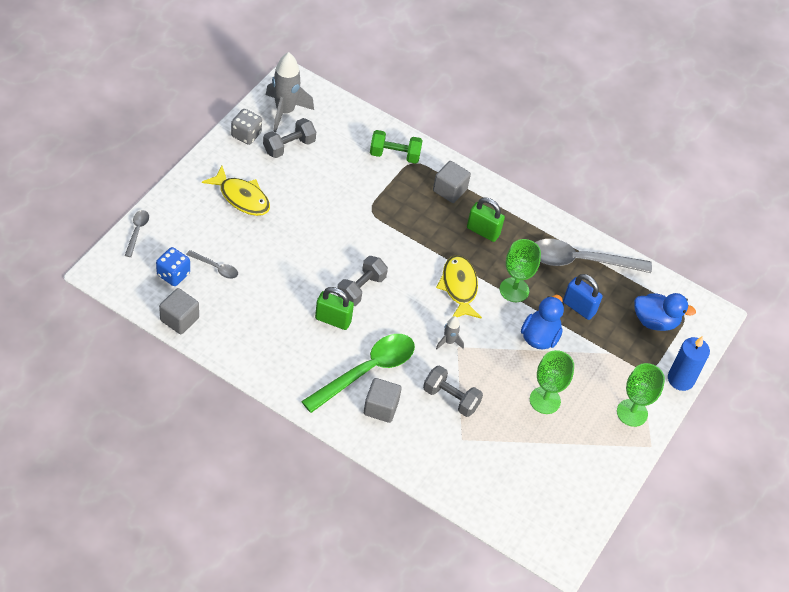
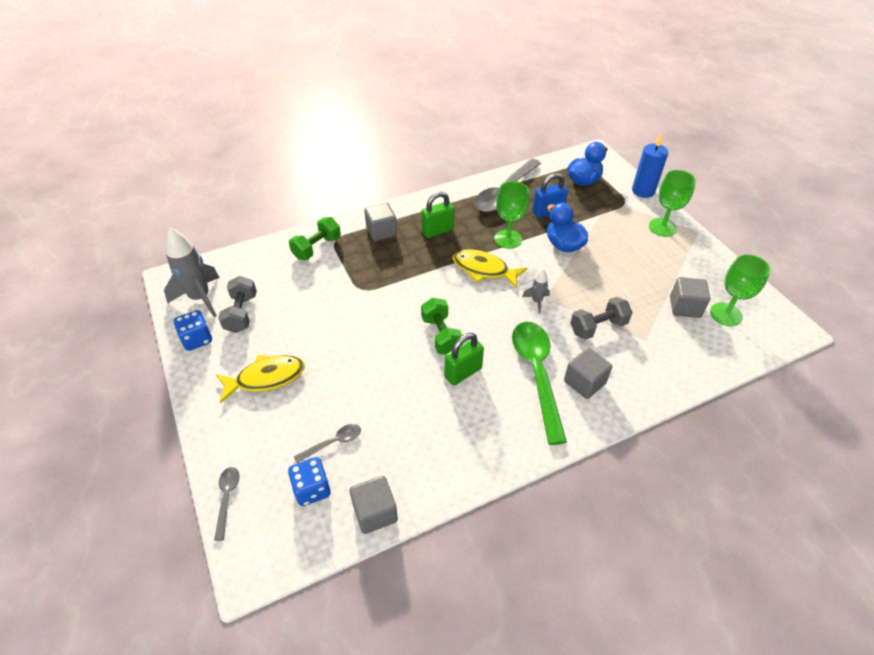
camera: 50 degrees left, 5 degrees down
(137, 231) = (227, 498): grey spoon -> grey spoon turned 45 degrees clockwise
(246, 135) = (197, 339): grey dice -> blue dice
(361, 288) = (441, 335): grey dumbbell -> green dumbbell
(526, 460) = (685, 307): none -> grey cube
(545, 400) = (628, 269): green goblet -> green goblet (726, 314)

